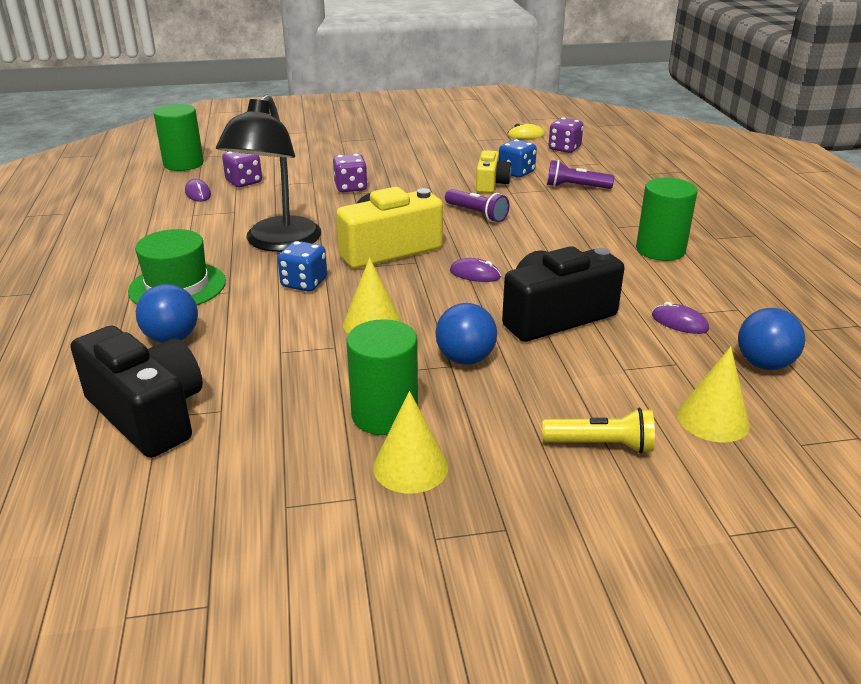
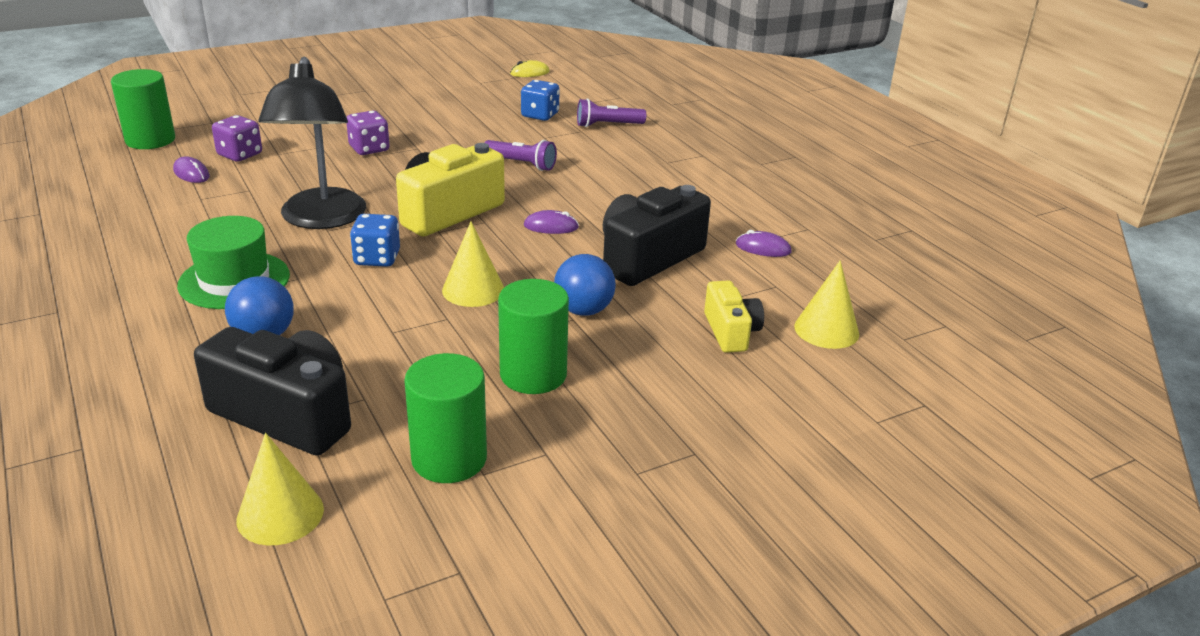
camera: 20 degrees left, 0 degrees up
(410, 467) = (583, 417): yellow cone -> yellow cone (280, 514)
(491, 184) = (519, 130): yellow camera -> yellow camera (731, 332)
(564, 148) = (577, 84): purple dice -> none
(601, 445) = (743, 368): yellow flashlight -> none
(660, 250) = (716, 181): green cylinder -> green cylinder (449, 459)
(764, 364) = (849, 275): blue ball -> none

